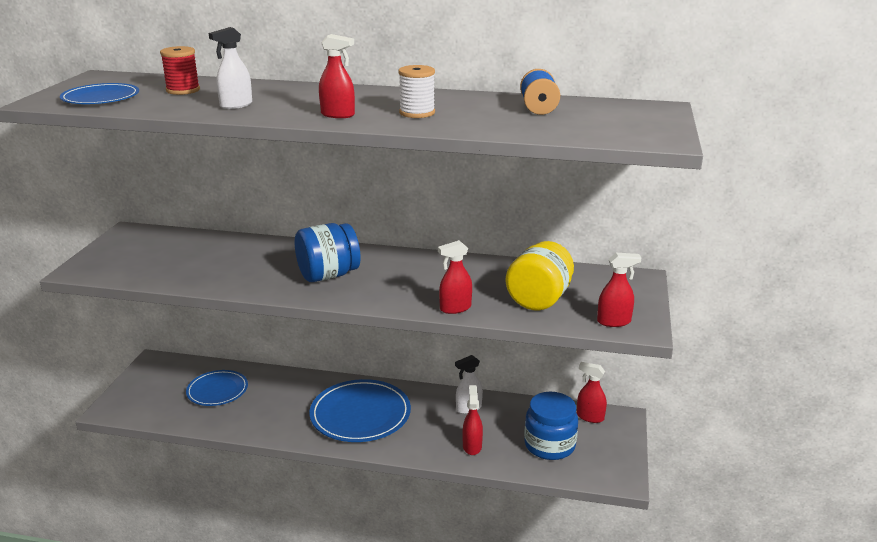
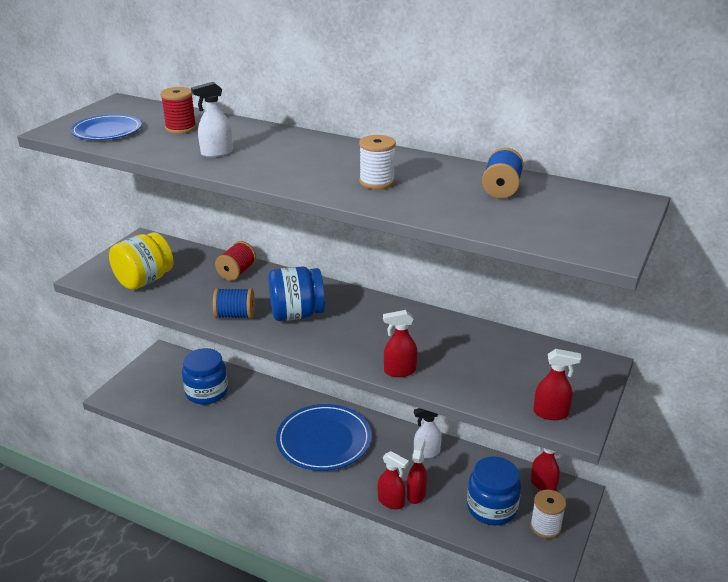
camera: 15 degrees right, 5 degrees up
(217, 390) = (206, 392): blue plate -> blue jar
(247, 247) = (237, 272): none -> red spool
(262, 284) = (235, 315): none -> blue spool
(338, 115) = (301, 176): red spray bottle -> red spray bottle (391, 502)
(539, 299) = (485, 374): yellow jar -> yellow jar (144, 280)
(606, 452) = (545, 527): none -> white spool

